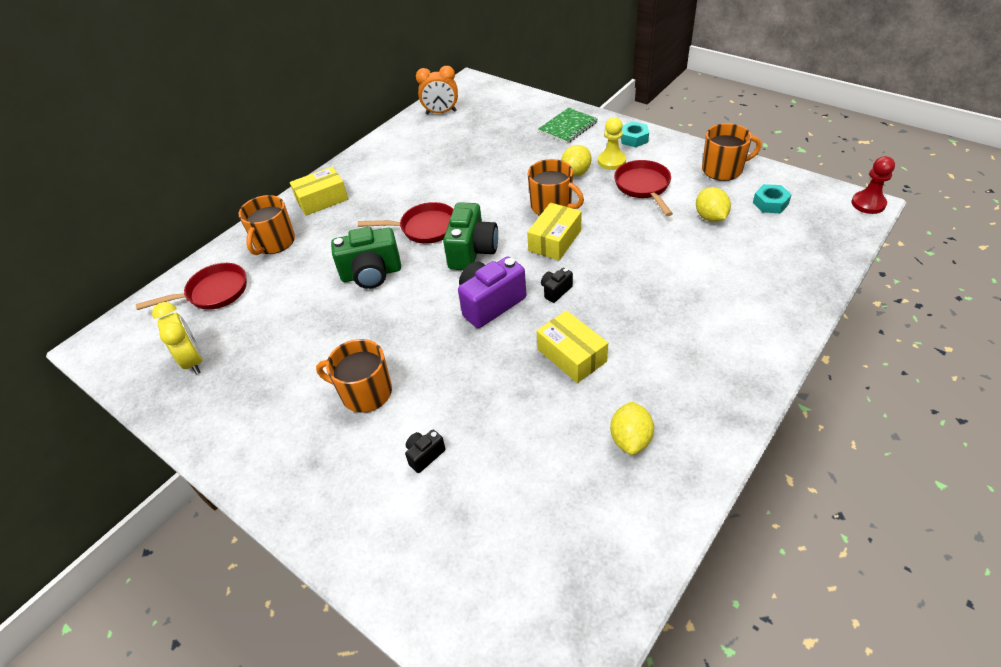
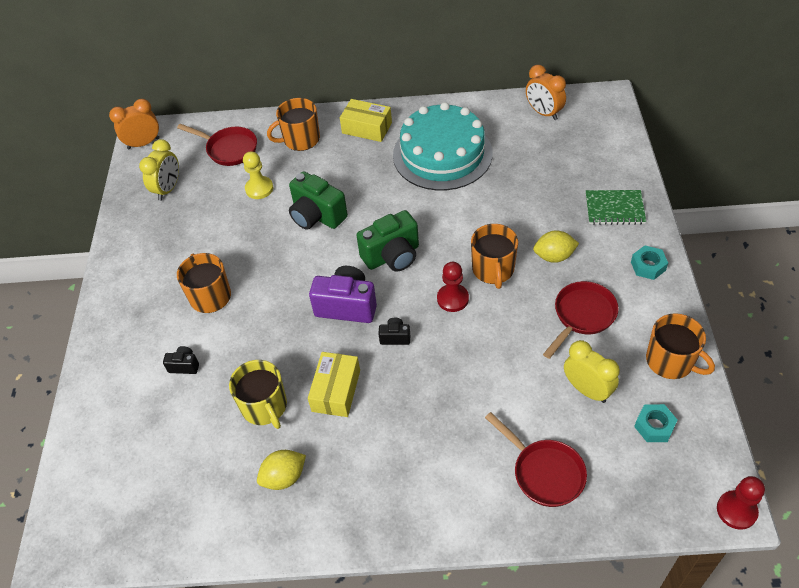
camera: 50 degrees right, 5 degrees up
(107, 351) = (143, 143): none -> orange clock
(408, 175) = (442, 154): none -> turquoise cake
(424, 228) = (391, 209): red pan -> red pan (544, 472)
(538, 414) = (264, 406): none -> yellow mug
(555, 240) = (452, 299): yellow box -> red pawn
(611, 161) = (596, 271): yellow pawn -> yellow pawn (259, 188)
(710, 217) = (587, 390): yellow lemon -> yellow clock

